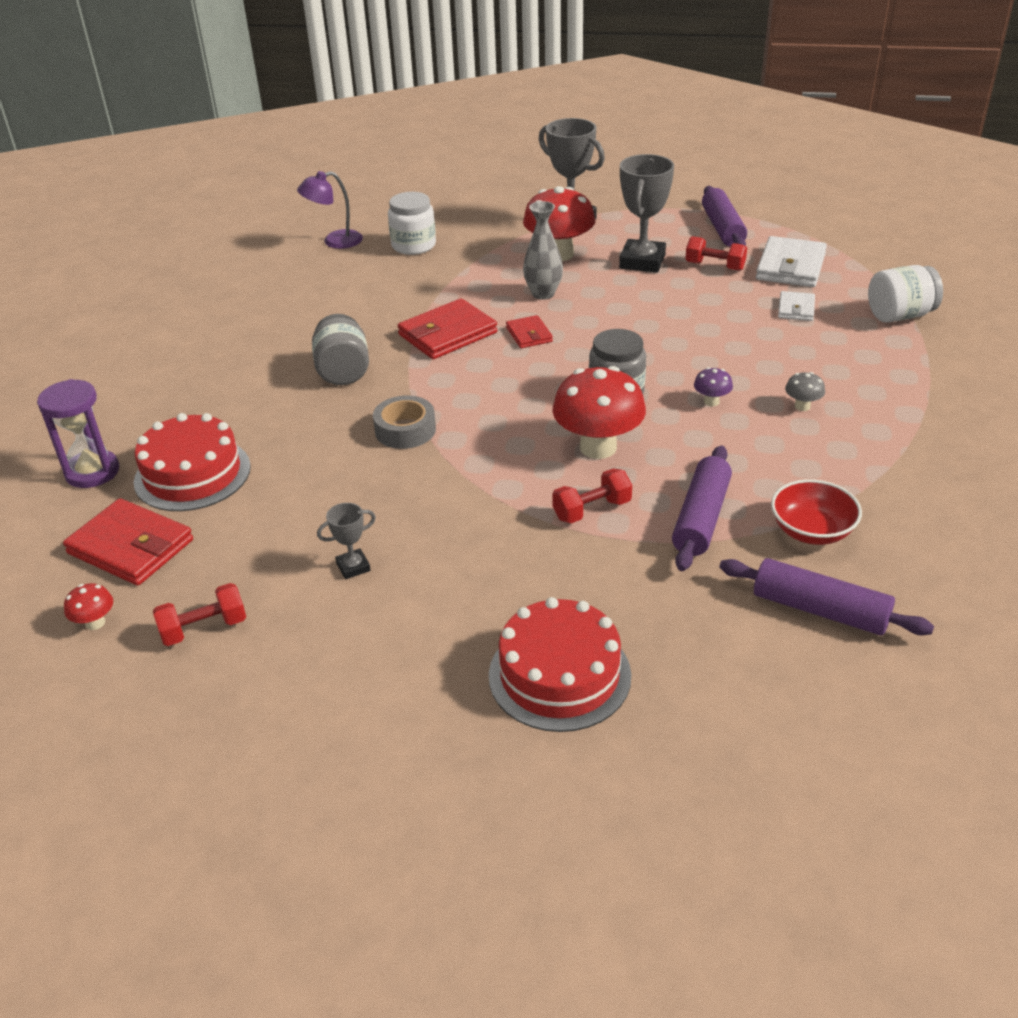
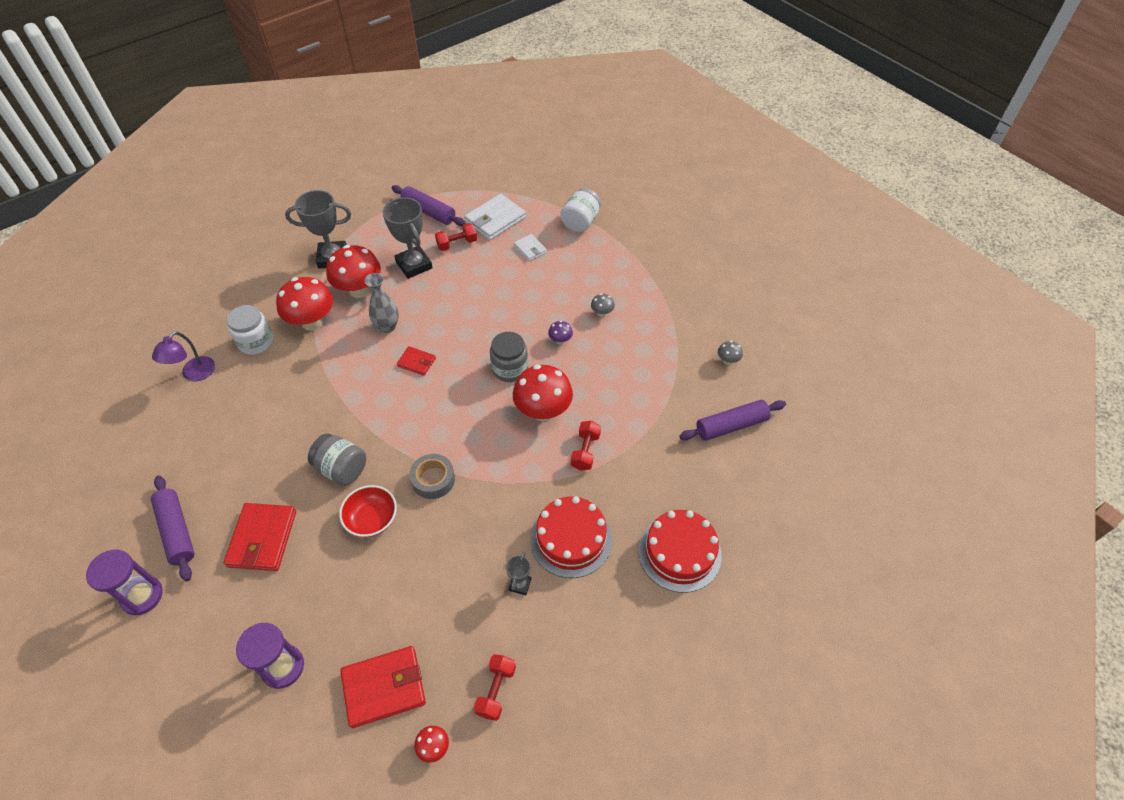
camera: 50 degrees left, 15 degrees up
(87, 357) = (142, 596): none -> purple hourglass
(192, 474) = (350, 612): red cake -> red cake (571, 539)
(447, 334) = (369, 395): red wallet -> red wallet (262, 538)
(481, 256) = (312, 322): none -> red mushroom
(701, 518) = (635, 415): purple rolling pin -> purple rolling pin (177, 531)
(790, 267) = (495, 220): white wallet -> white wallet turned 75 degrees clockwise
(811, 531) = (684, 385): red bowl -> red bowl (372, 519)
(916, 546) = (727, 360): none -> grey mushroom

